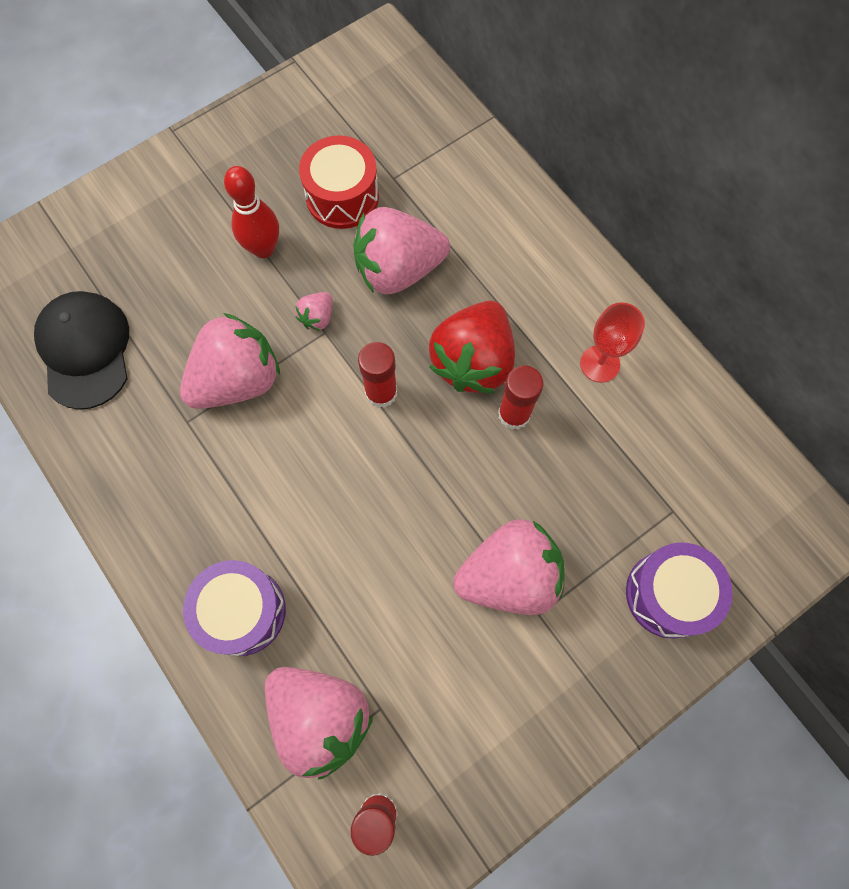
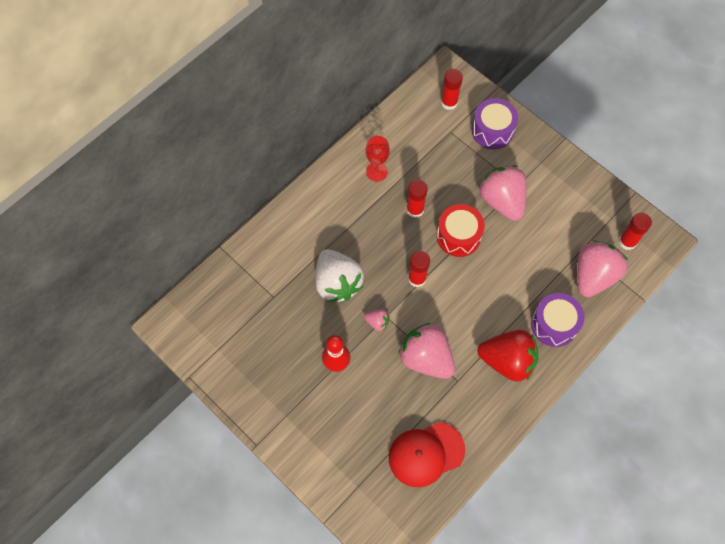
camera: 100 degrees left, 5 degrees down
(85, 350) = (426, 454): black cap -> red cap
(342, 197) = (292, 324): red drum -> red drum (458, 236)
(398, 269) = (337, 283): pink strawberry -> white strawberry
(473, 361) = (388, 234): red strawberry -> red strawberry (507, 361)
(741, 522) = (449, 102): none -> red glue stick

